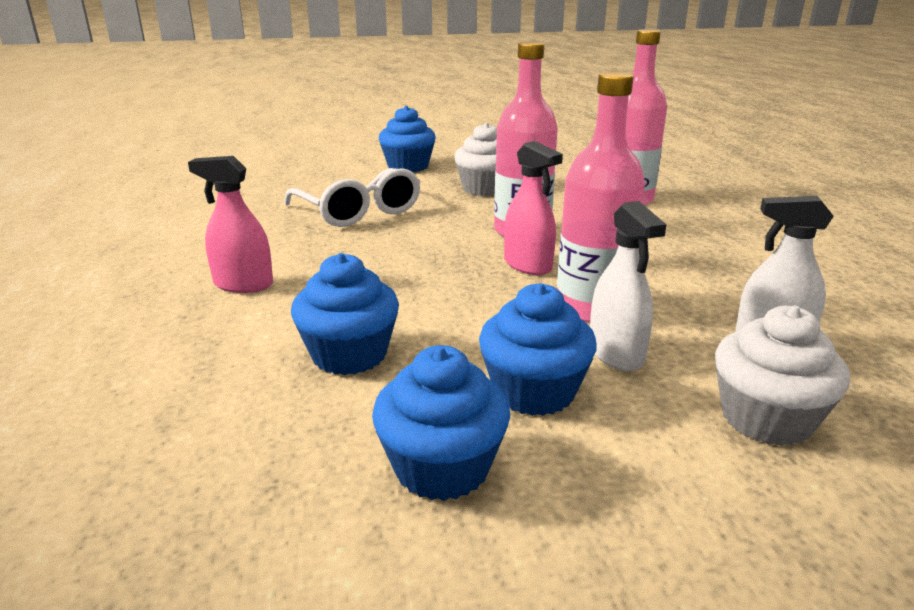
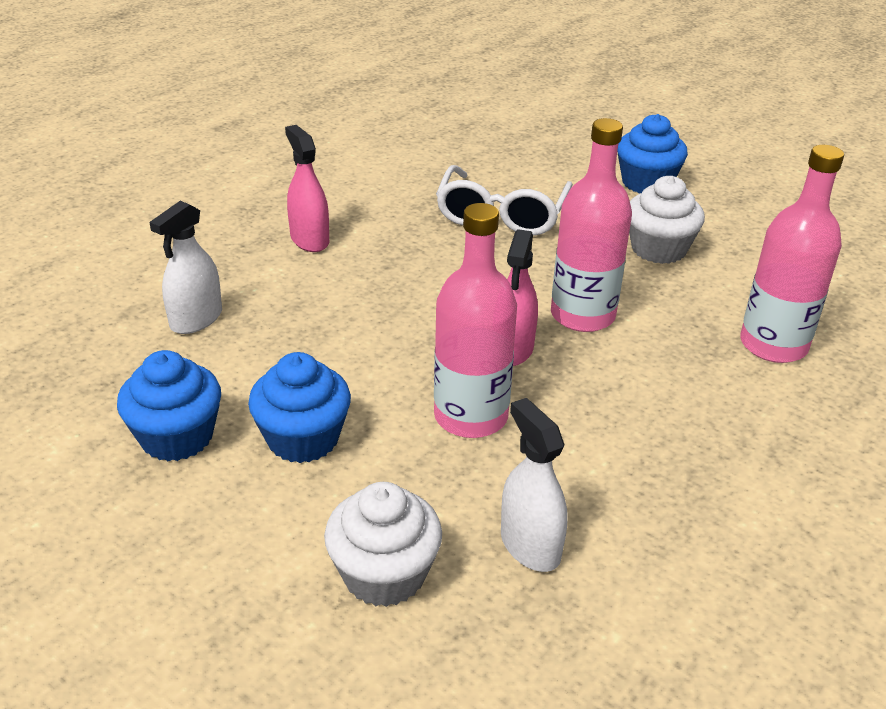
camera: 50 degrees right, 10 degrees up
(349, 354) = (266, 335): blue cupcake -> none
(616, 353) = (405, 458): white spray bottle -> white spray bottle (196, 319)

